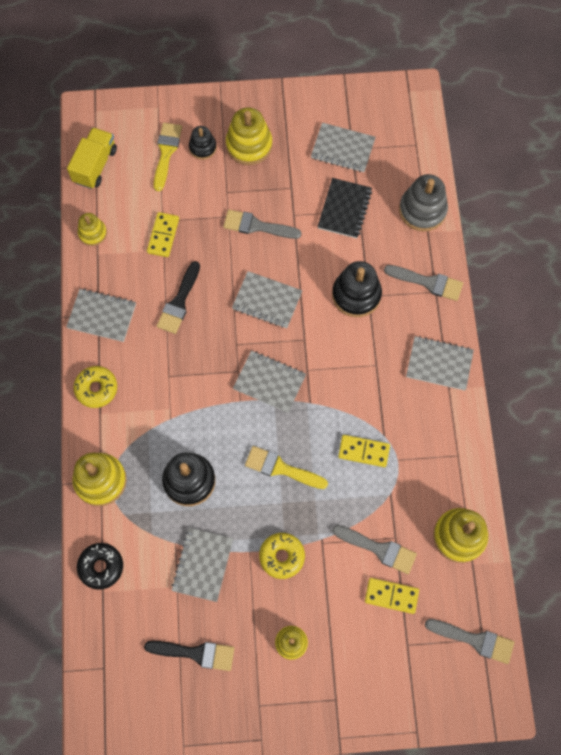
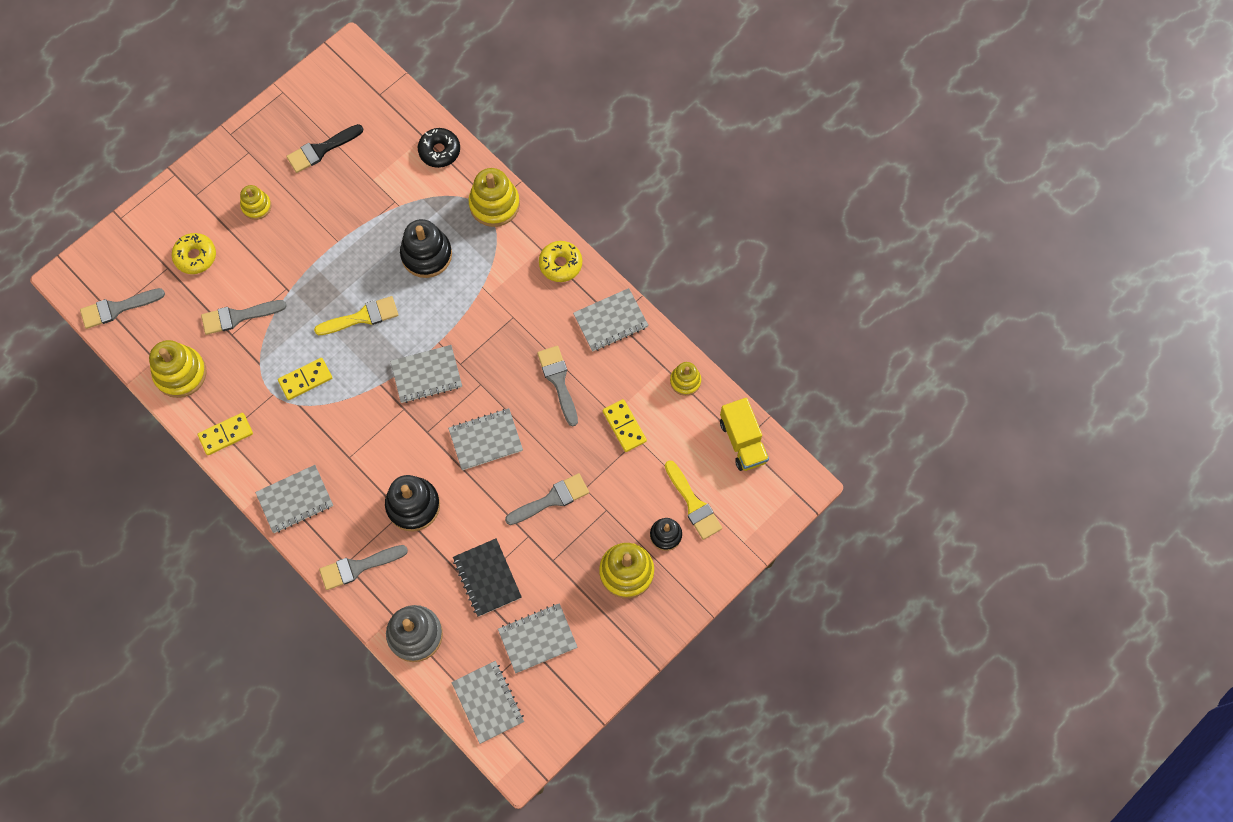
camera: 140 degrees right, 0 degrees up
(179, 302) = (558, 381): black brush -> grey brush
(202, 565) = (365, 207): grey notebook -> grey notebook (488, 702)
(282, 556) = (310, 256): yellow donut -> yellow donut (195, 256)
(391, 595) = (204, 291): yellow domino -> yellow domino (226, 435)

